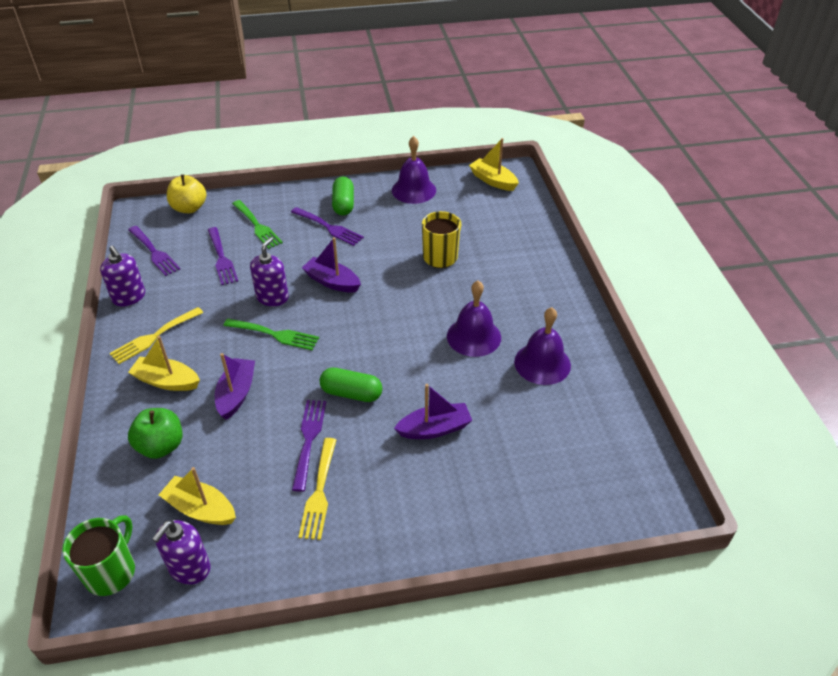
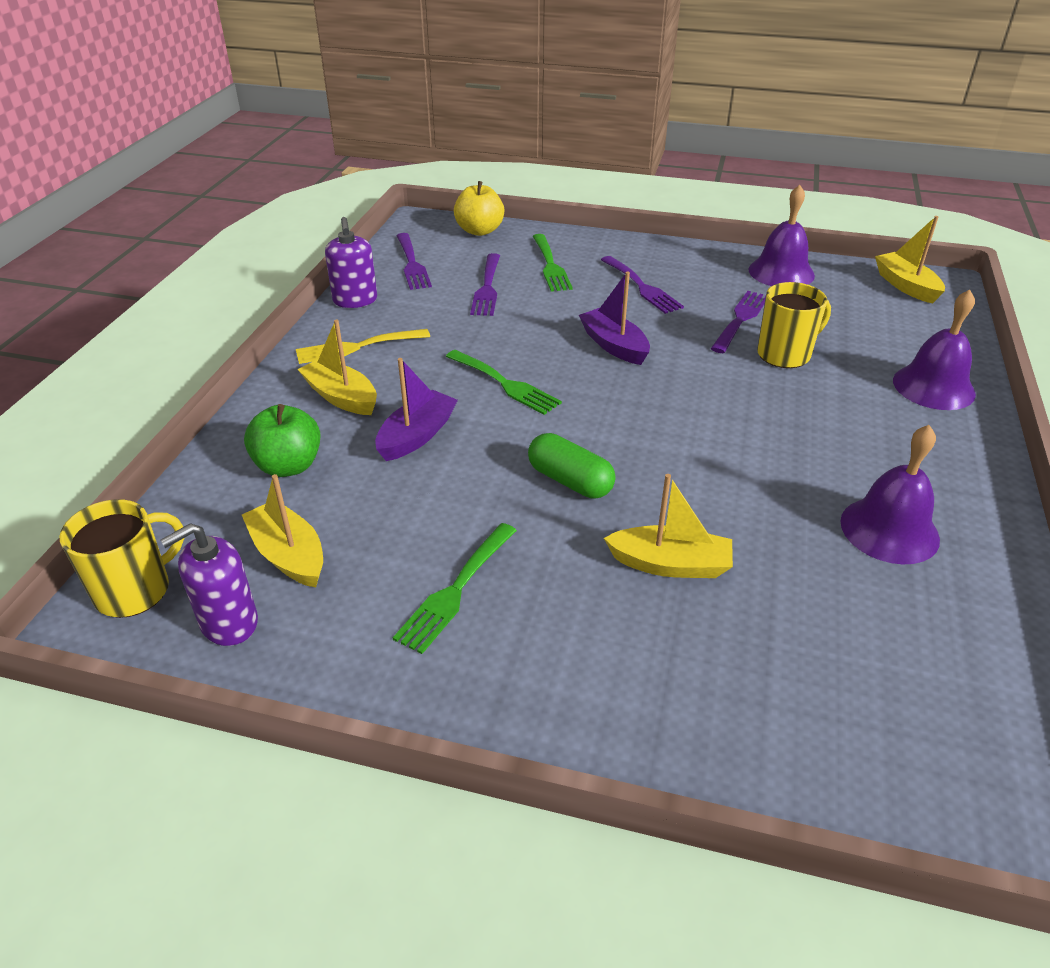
camera: 25 degrees right, 5 degrees down
(111, 572) = (135, 590): green mug -> yellow mug
(272, 297) = (526, 343): purple soap dispenser -> none
(309, 439) = (479, 519): purple fork -> purple fork (740, 319)
(319, 492) = (455, 590): yellow fork -> green fork
(343, 204) = (675, 267): green capsule -> none
(434, 429) = (670, 564): purple boat -> yellow boat
(474, 336) = (790, 463): purple bell -> purple bell (933, 387)

